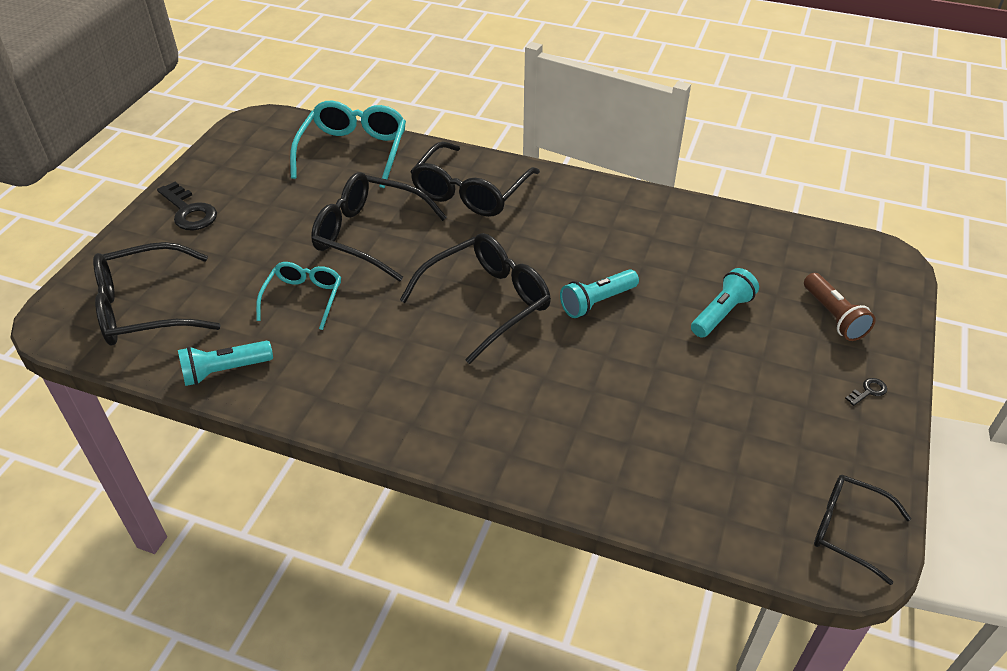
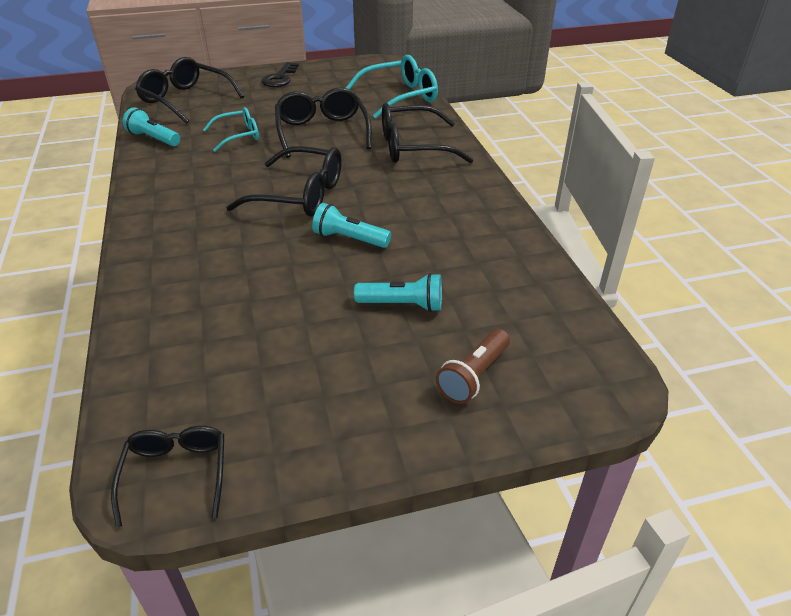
camera: 55 degrees right, 5 degrees down
(868, 391) = (384, 434): black key -> none

